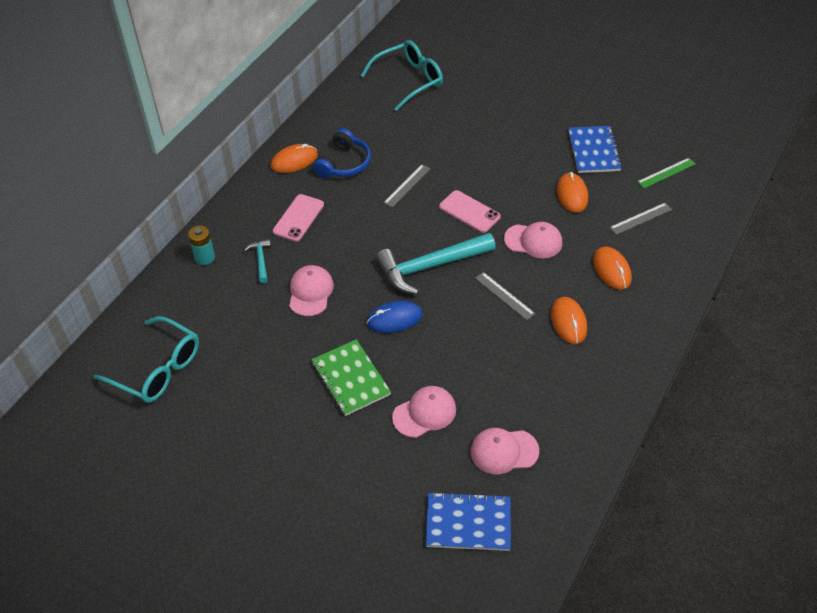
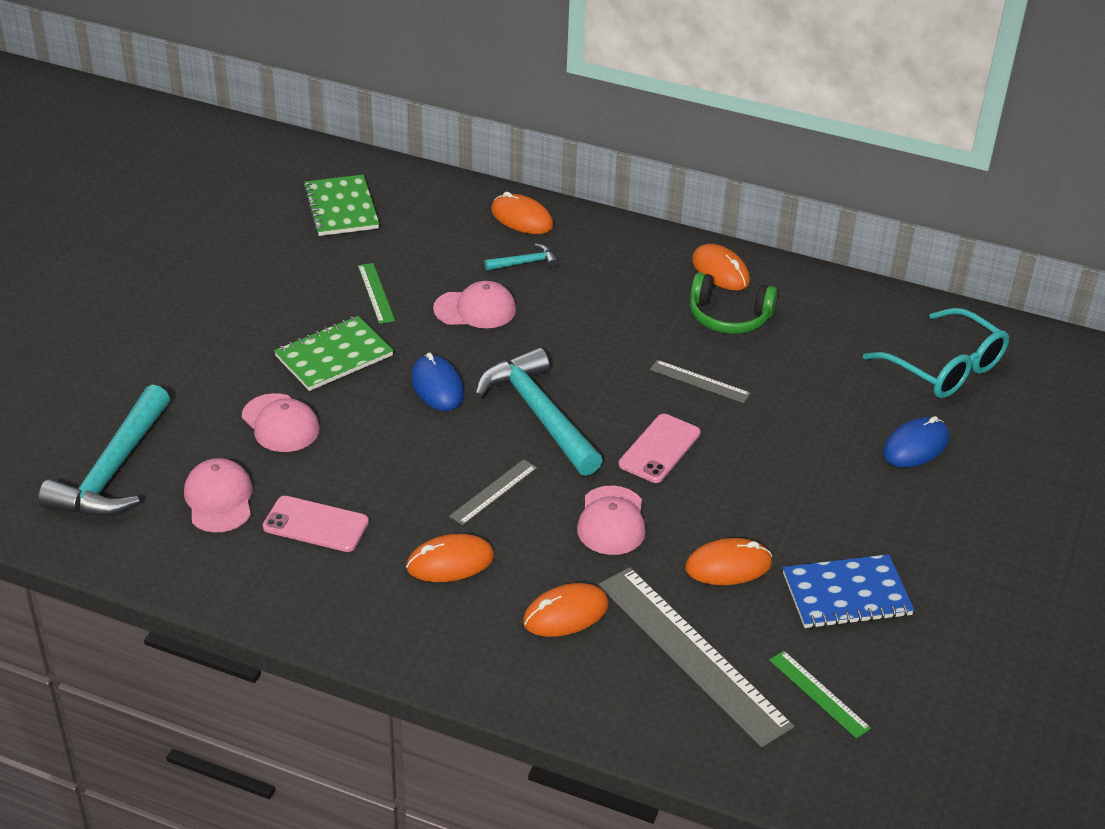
camera: 80 degrees right, 10 degrees down
(158, 369) = (341, 208): turquoise glasses -> green notebook
(205, 257) = (522, 218): turquoise battery -> orange mouse
(278, 350) = (376, 293): none -> green ruler
(298, 218) = (608, 286): pink phone -> pink phone (316, 525)
(344, 163) = (729, 317): blue headphones -> green headphones
(468, 523) = (113, 470): blue notebook -> turquoise hammer
(476, 104) = (915, 446): none -> blue mouse
(640, 218) = (692, 654): grey ruler -> grey ruler, size x2.10

